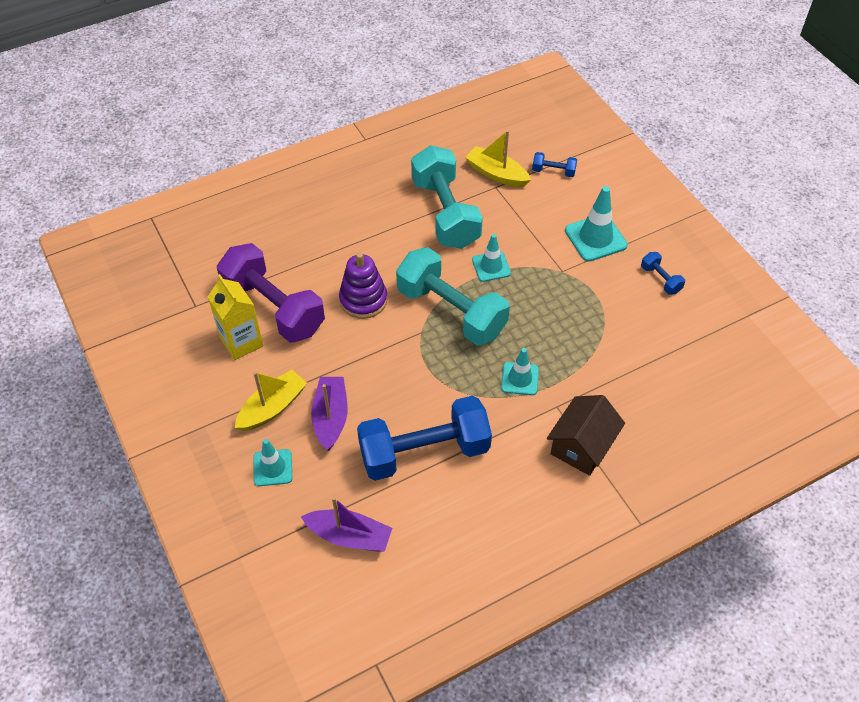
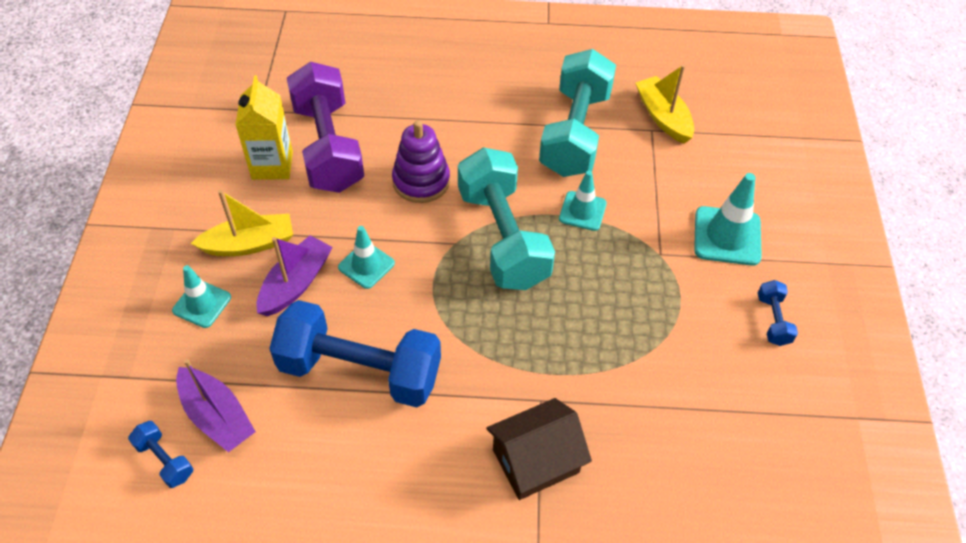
camera: 30 degrees right, 0 degrees up
(520, 379) = (522, 347): turquoise traffic cone -> turquoise traffic cone (366, 265)
(553, 171) = (731, 142): blue dumbbell -> blue dumbbell (165, 460)

